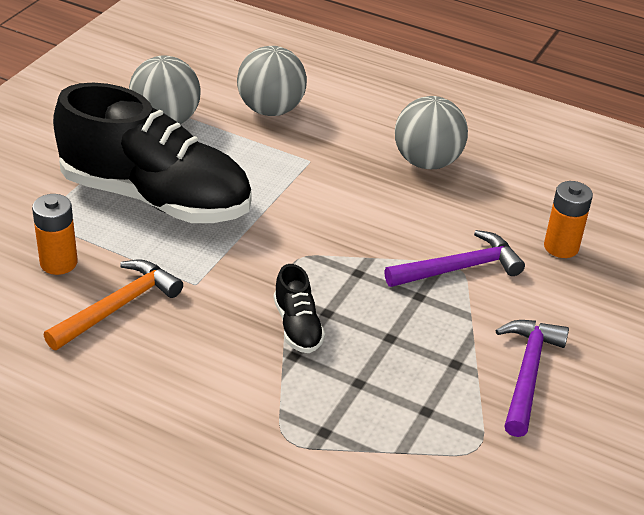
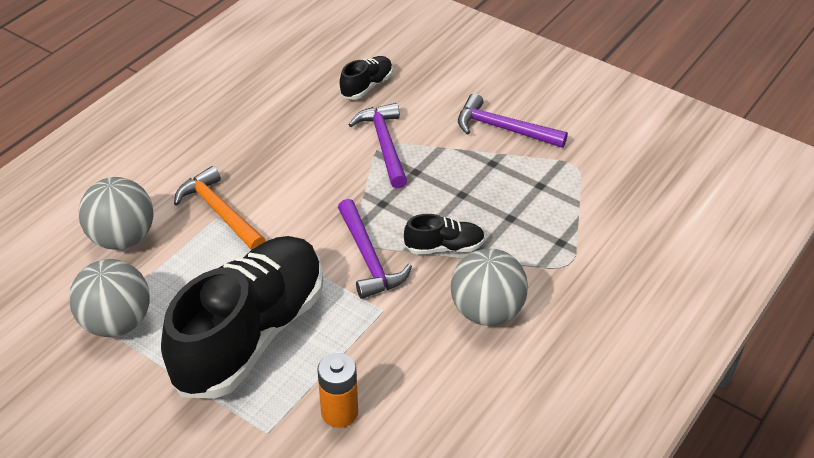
camera: 80 degrees left, 5 degrees up
(118, 306) = (408, 366): orange hammer -> orange hammer (219, 212)
(270, 268) = (369, 258): none -> purple hammer
(427, 162) = (238, 142): grey ball -> grey ball (487, 311)
(561, 247) = (366, 86): orange battery -> black shoe

